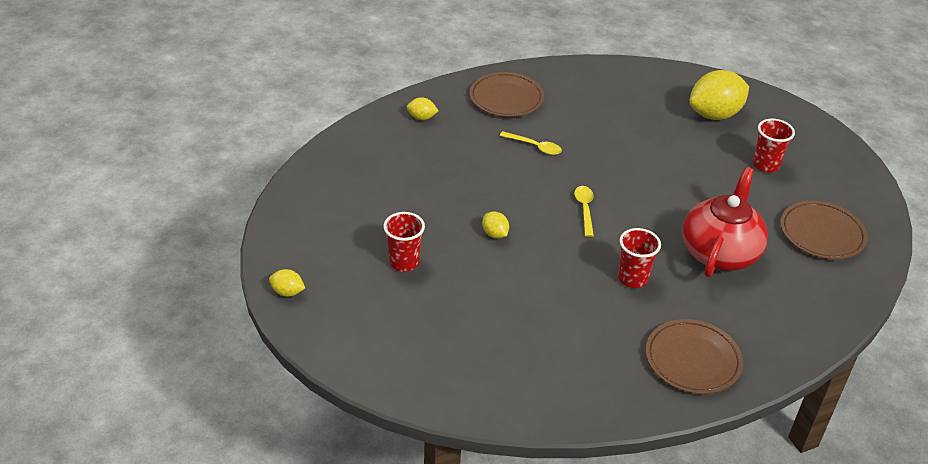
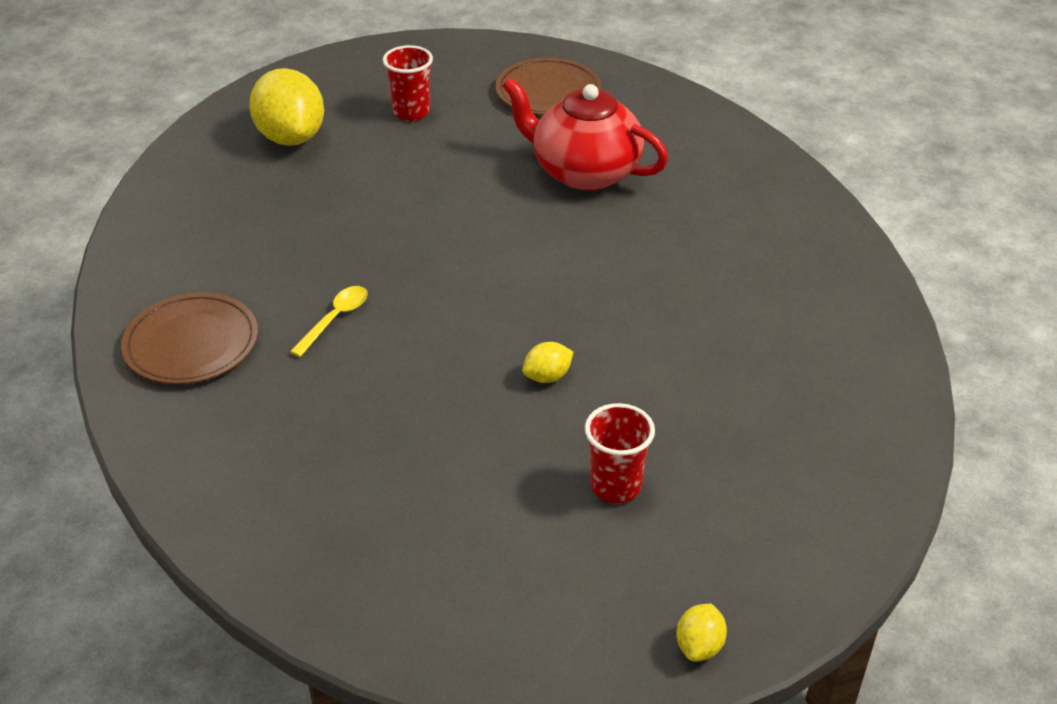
camera: 85 degrees left, 0 degrees up
(422, 118) = (222, 457): yellow lemon -> none
(584, 209) = (493, 279): yellow spoon -> none
(632, 278) = (637, 249): red cup -> none
(692, 360) = (777, 217): brown plate -> none

